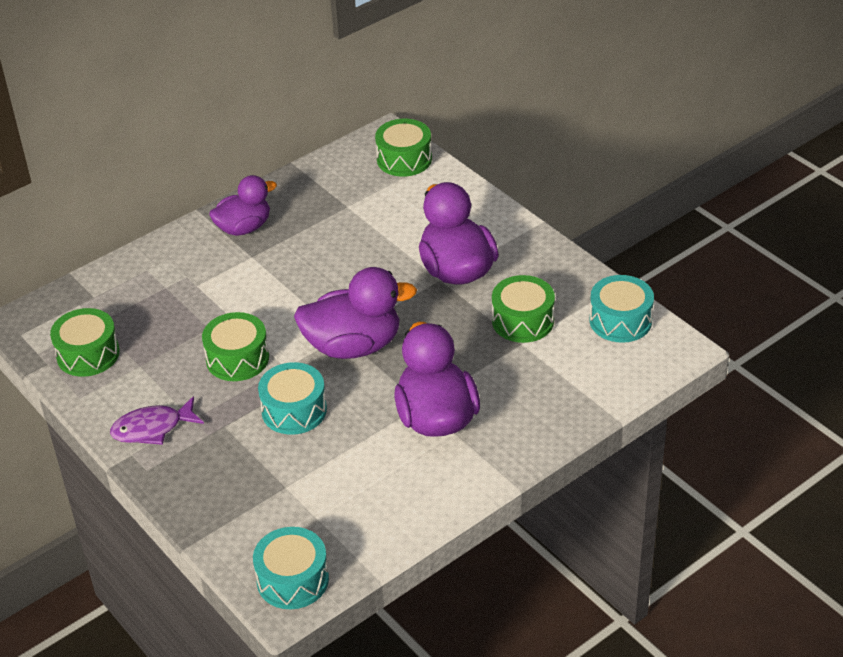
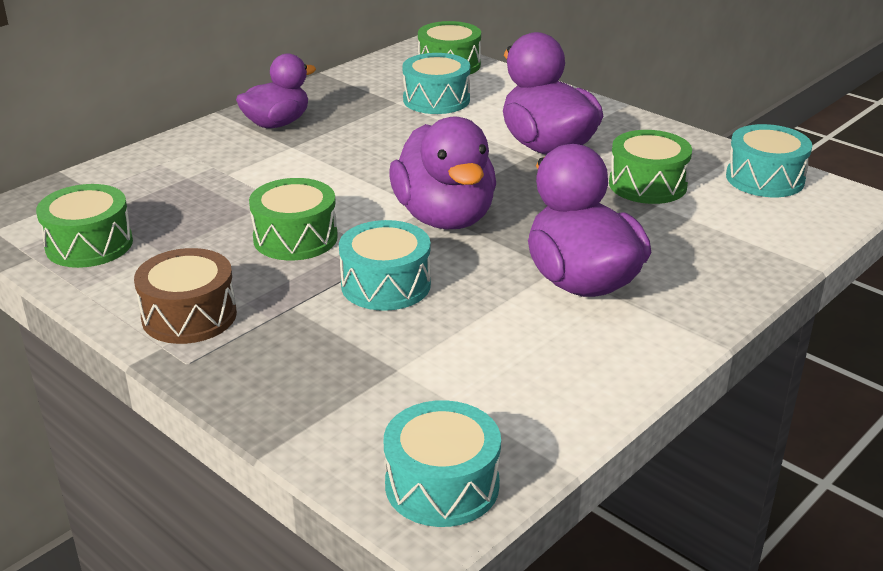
camera: 10 degrees left, 10 degrees down
(152, 428) = (189, 316): purple fish -> brown drum
(353, 346) = (445, 218): purple duck -> purple duck turned 90 degrees clockwise
(381, 206) = (436, 100): none -> turquoise drum

